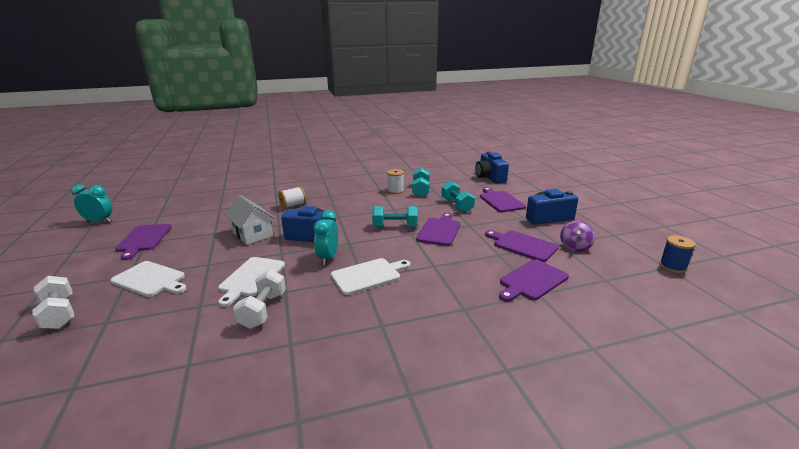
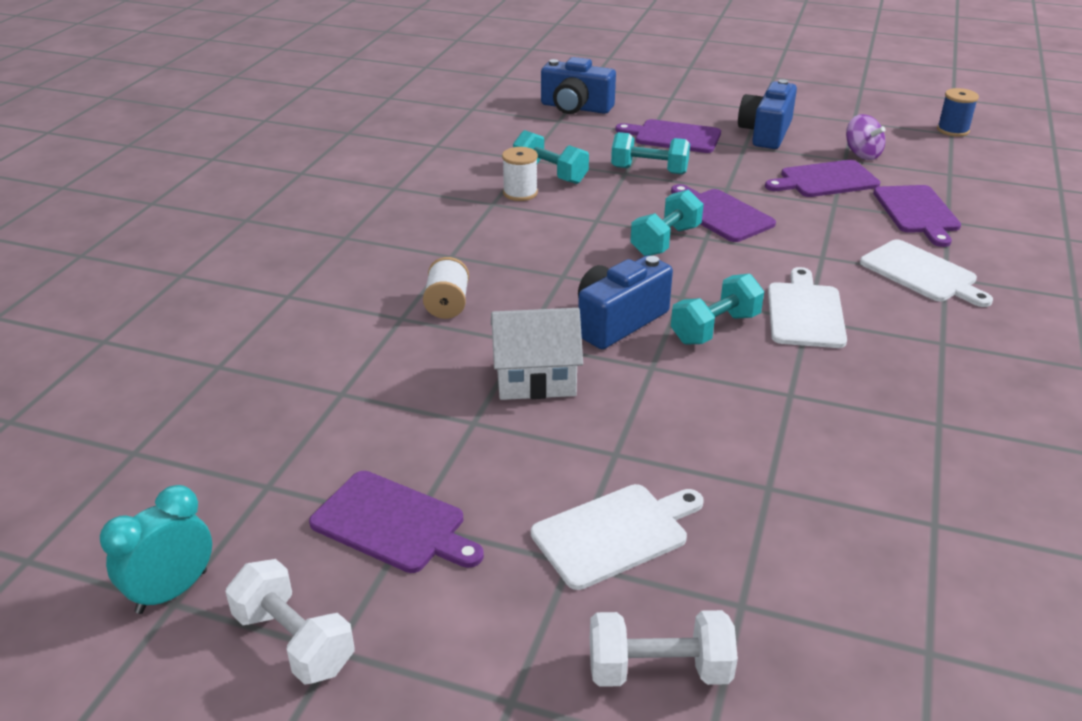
camera: 55 degrees left, 10 degrees up
(251, 278) = (717, 417): white cutting board -> white cutting board (921, 273)
(263, 310) = (832, 426): white dumbbell -> white dumbbell (294, 641)
(328, 258) = (715, 328): turquoise clock -> turquoise dumbbell

